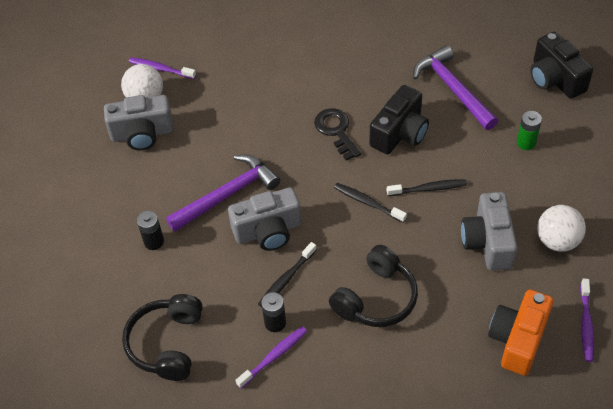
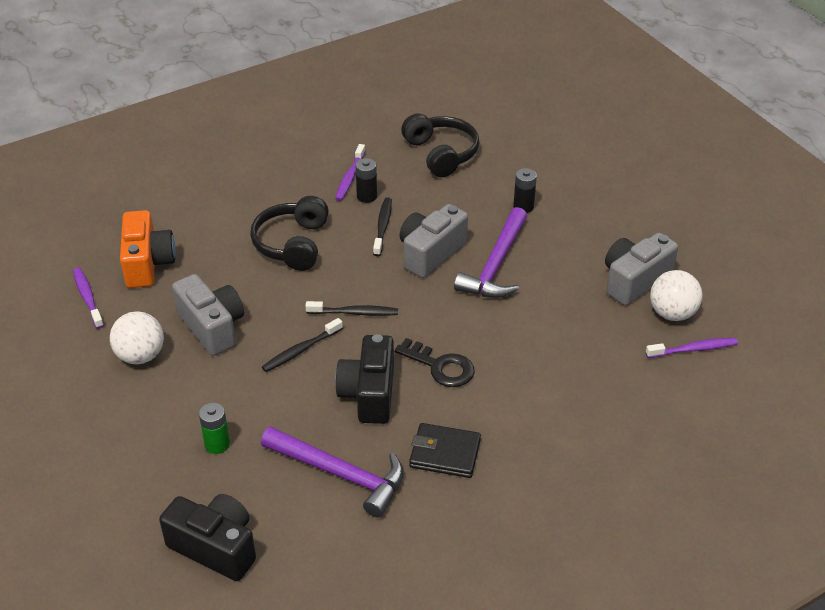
camera: 145 degrees right, 10 degrees down
(378, 74) = (445, 453): none -> black wallet

